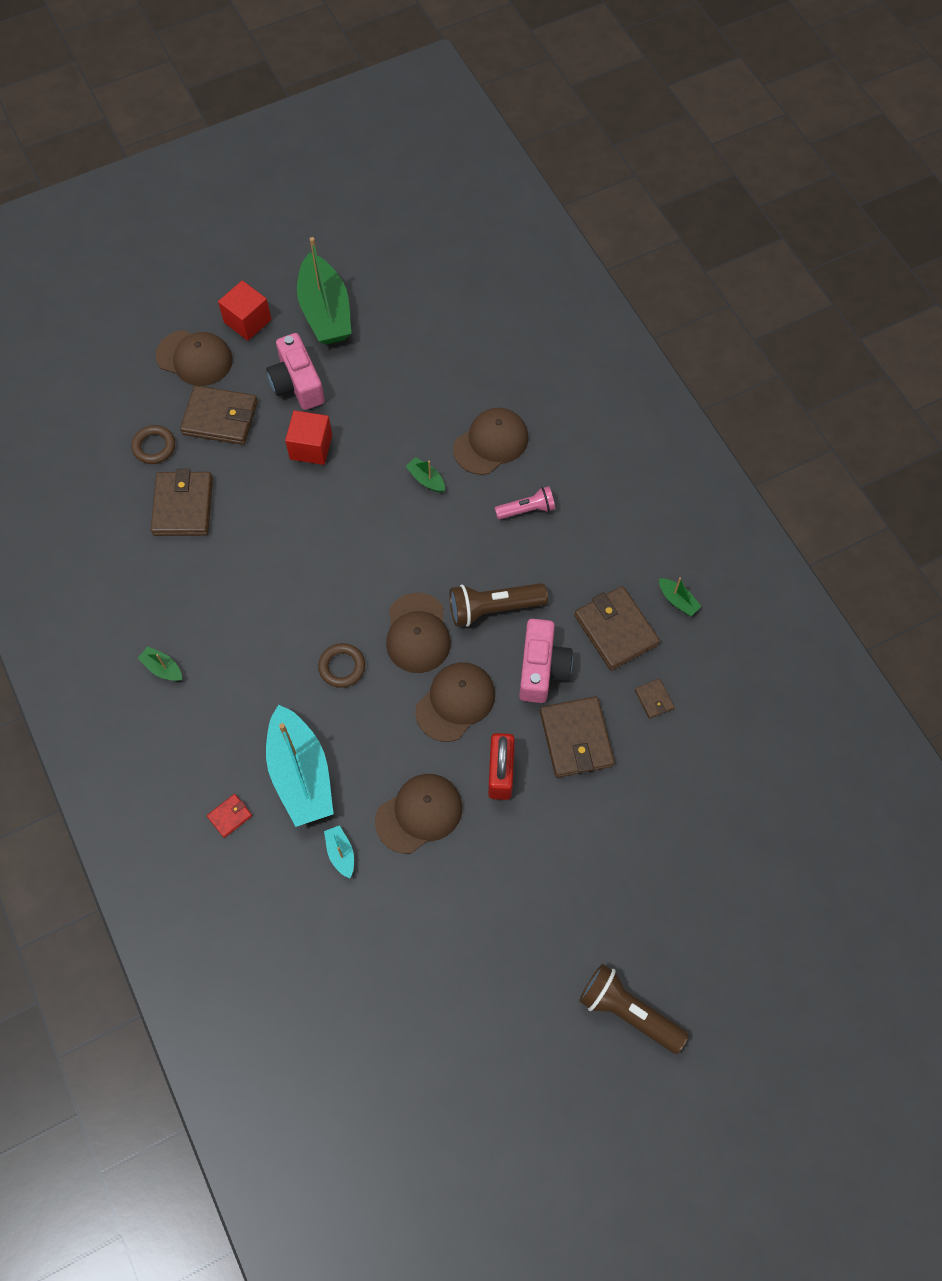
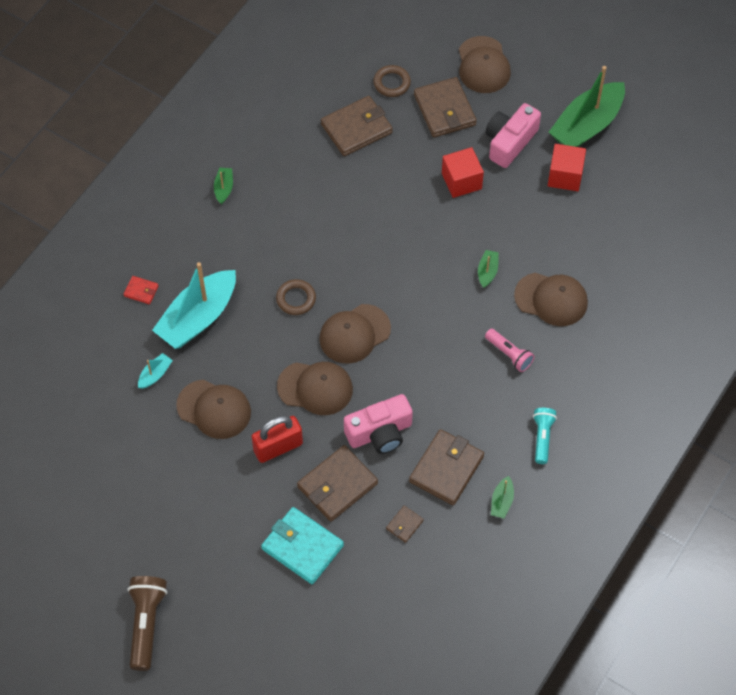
camera: 60 degrees right, 5 degrees down
(247, 321) = (540, 80): red cube -> red cube (565, 176)
(493, 608) = (408, 374): brown flashlight -> none
(625, 808) = (302, 547): none -> turquoise wallet
(631, 530) = (542, 437): none -> turquoise flashlight

